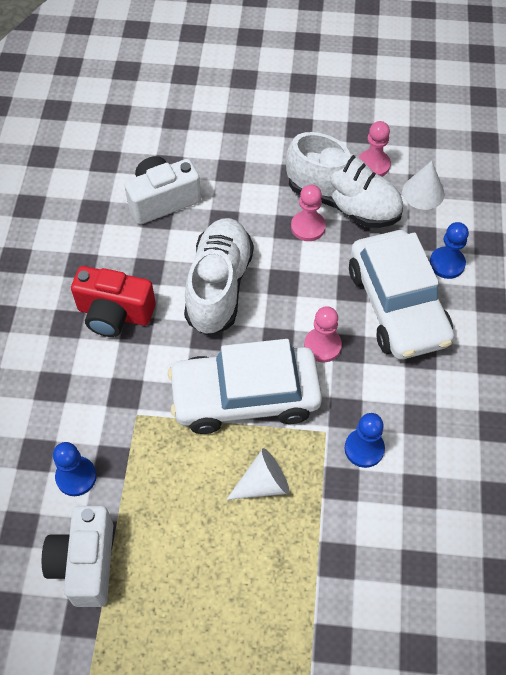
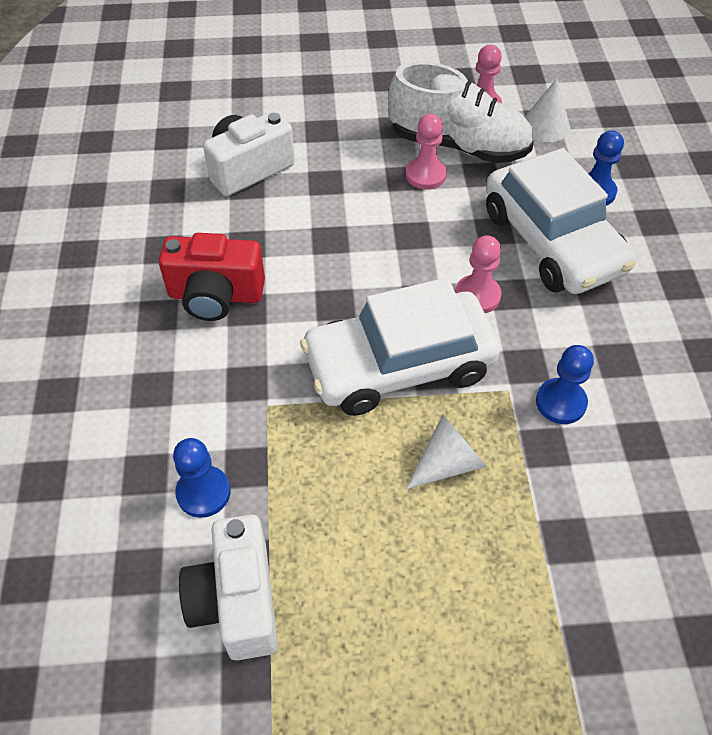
camera: 10 degrees left, 5 degrees down
(219, 286) = (337, 249): white shoe -> none

